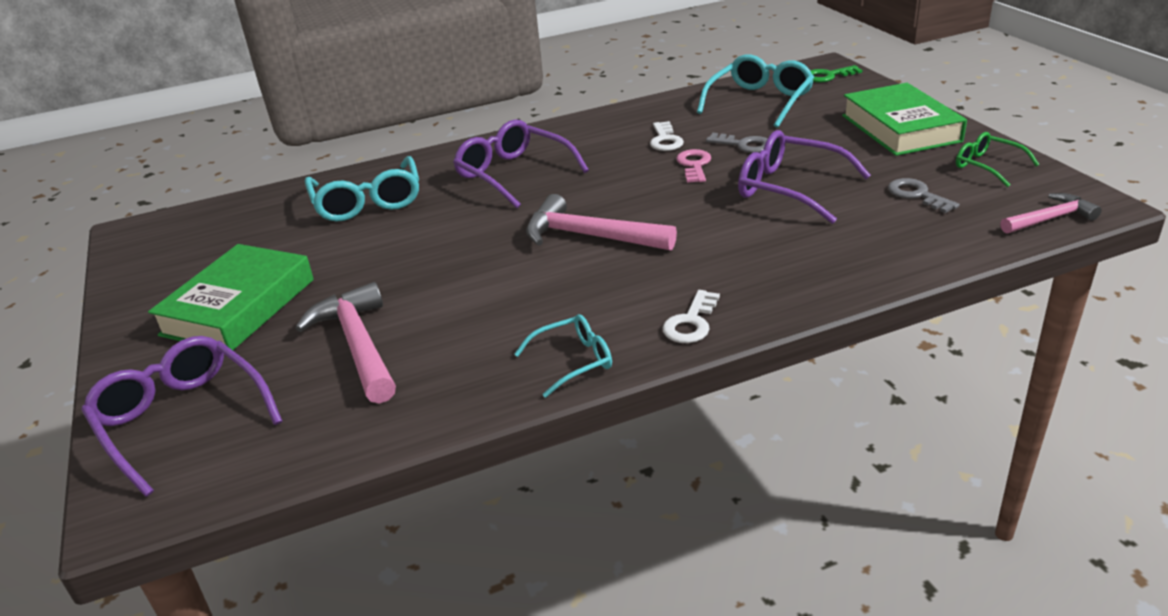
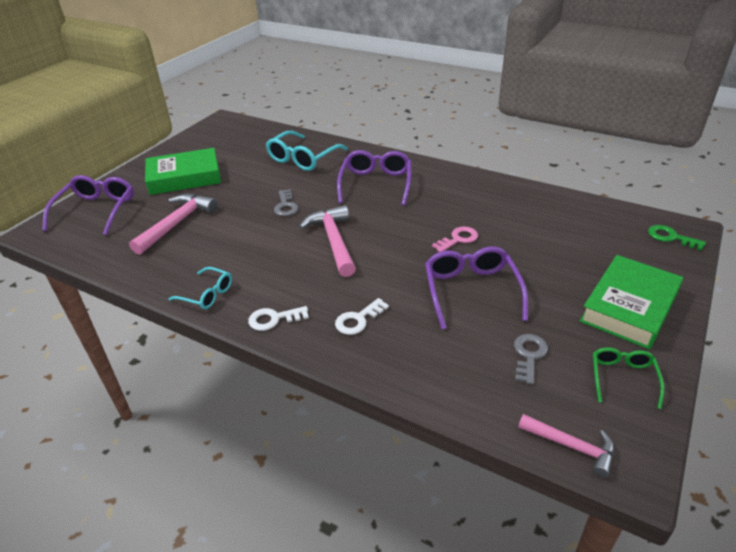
camera: 50 degrees right, 5 degrees up
(665, 140) = (478, 214): white key -> white key (358, 320)
(744, 145) = (510, 246): grey key -> grey key (286, 206)
(760, 101) = (584, 225): turquoise glasses -> none

